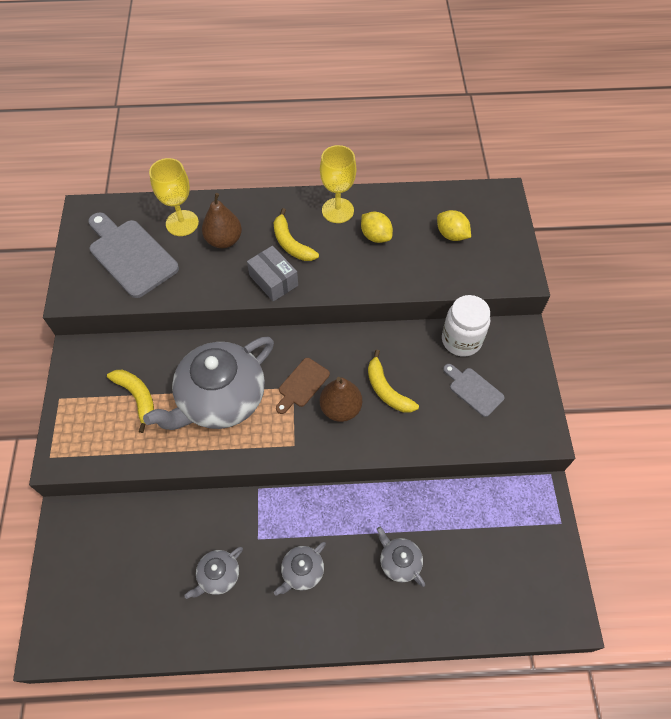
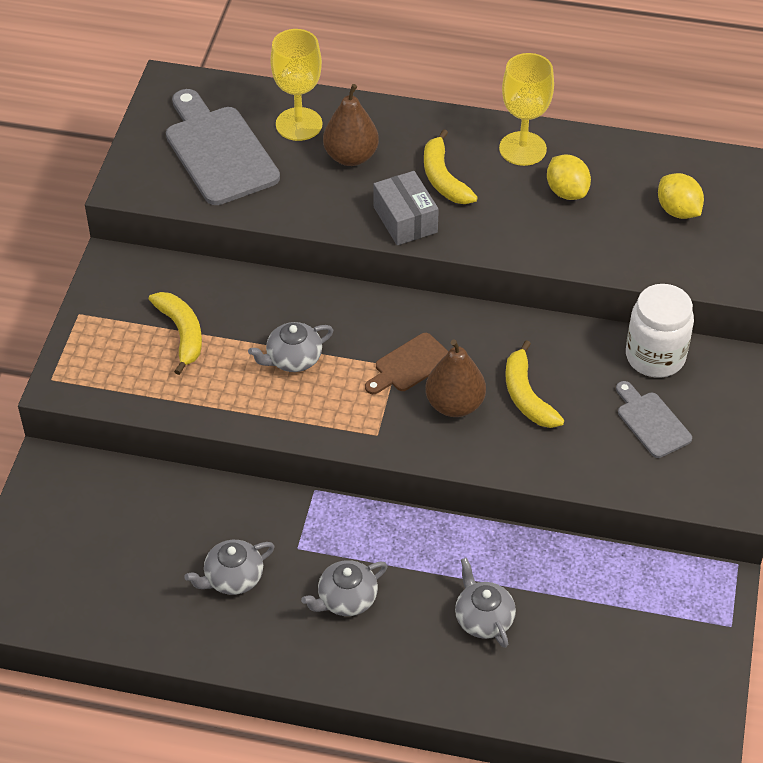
camera: 15 degrees right, 10 degrees down
(220, 399) = (293, 359): grey teapot -> grey teapot, size x0.45

